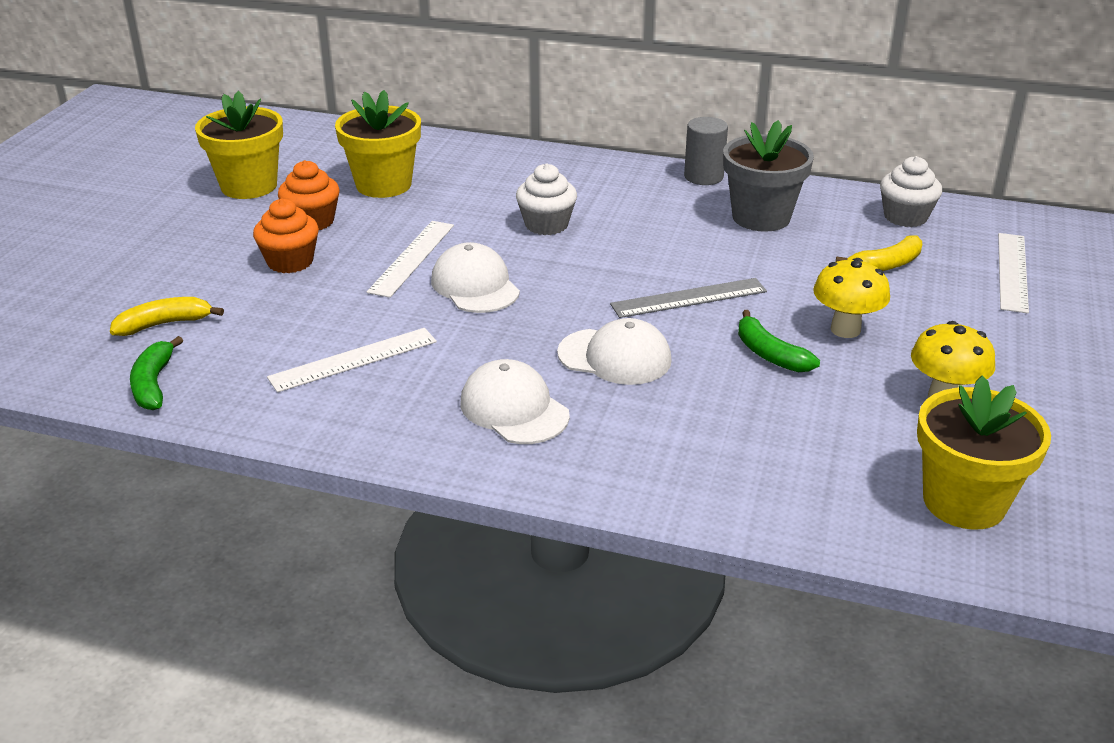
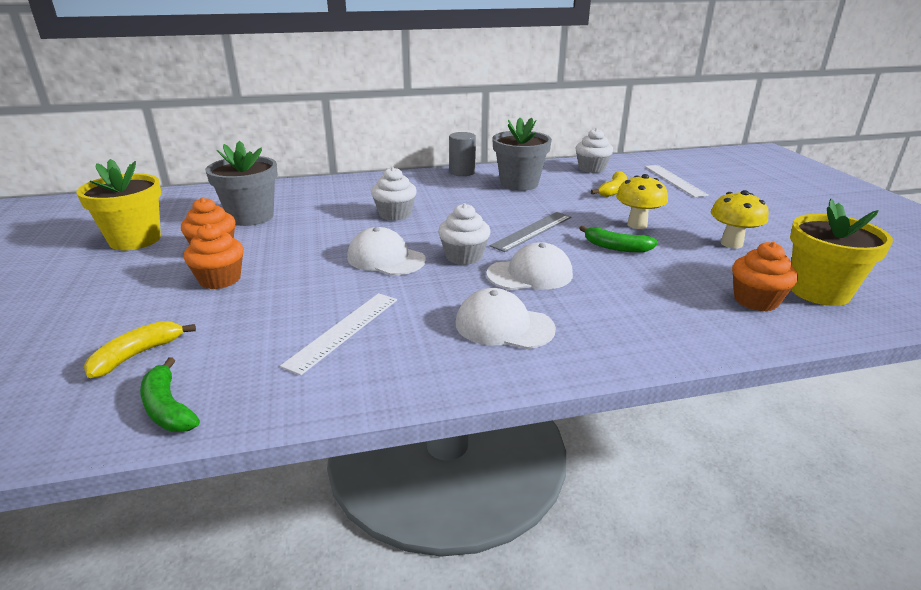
camera: 30 degrees left, 5 degrees down
(383, 185) = (251, 217): yellow flower pot -> grey flower pot
(412, 258) = (319, 254): white ruler -> none
(564, 309) = (464, 256): none -> white cupcake
(854, 482) = (756, 300): none -> orange cupcake

